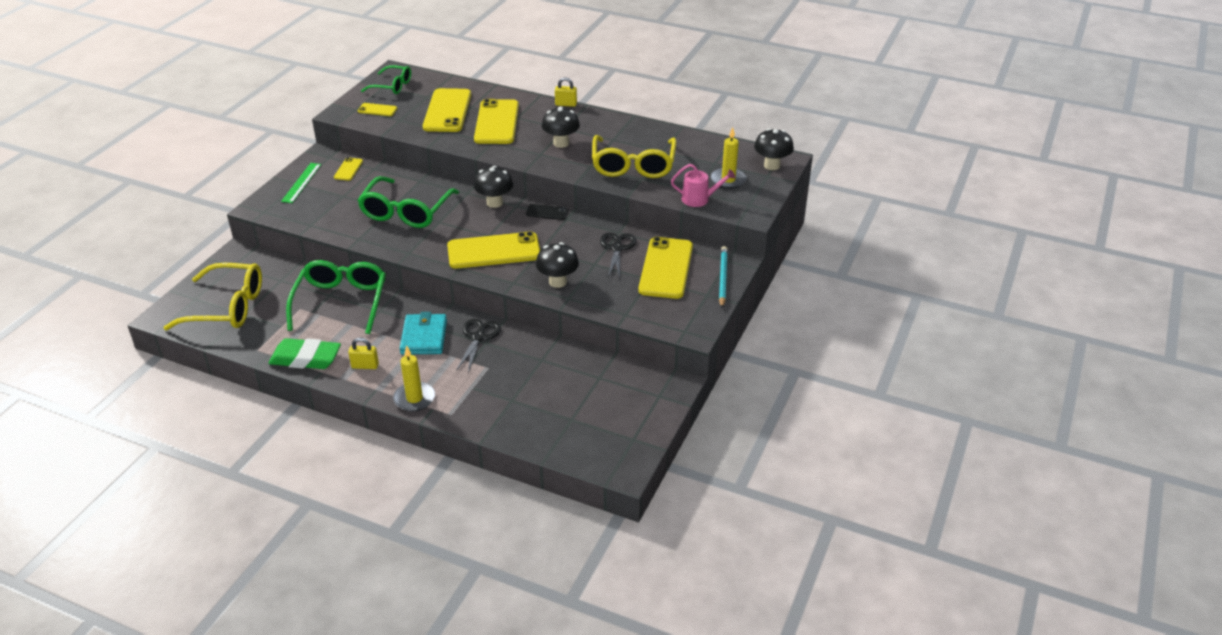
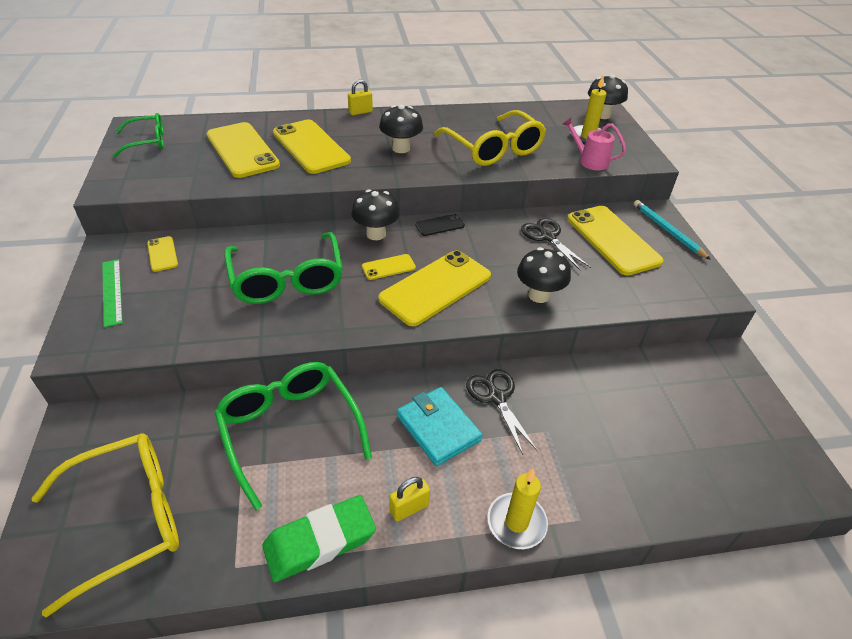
camera: 35 degrees left, 5 degrees up
(377, 110) = (155, 171): yellow phone -> yellow phone (388, 267)
(699, 199) = (589, 161): pink watering can -> pink watering can turned 120 degrees counterclockwise

